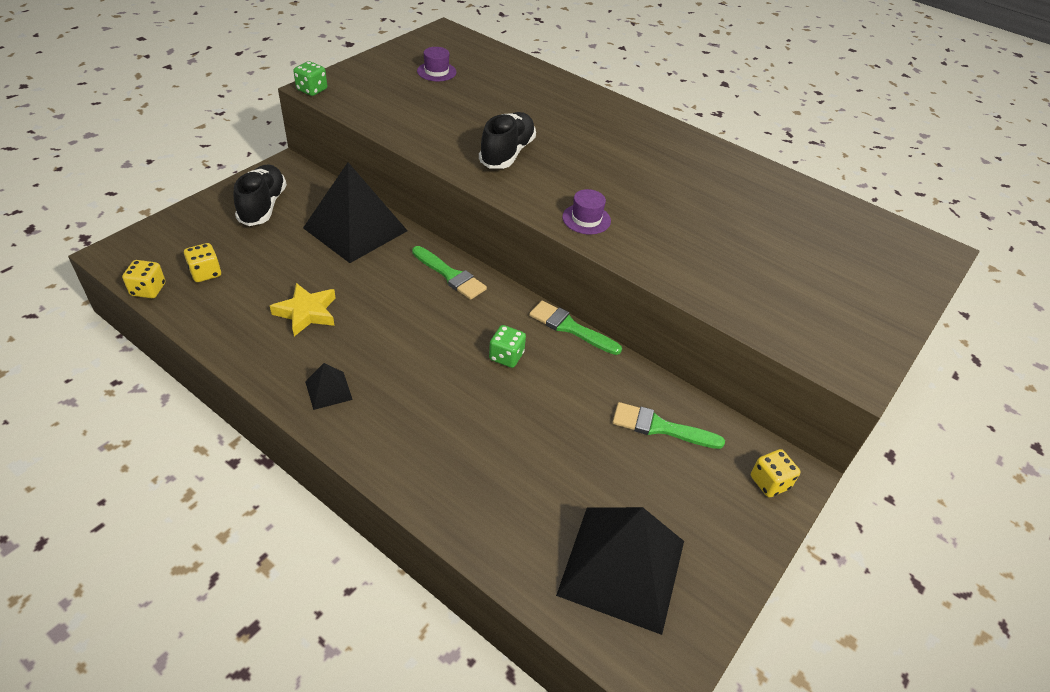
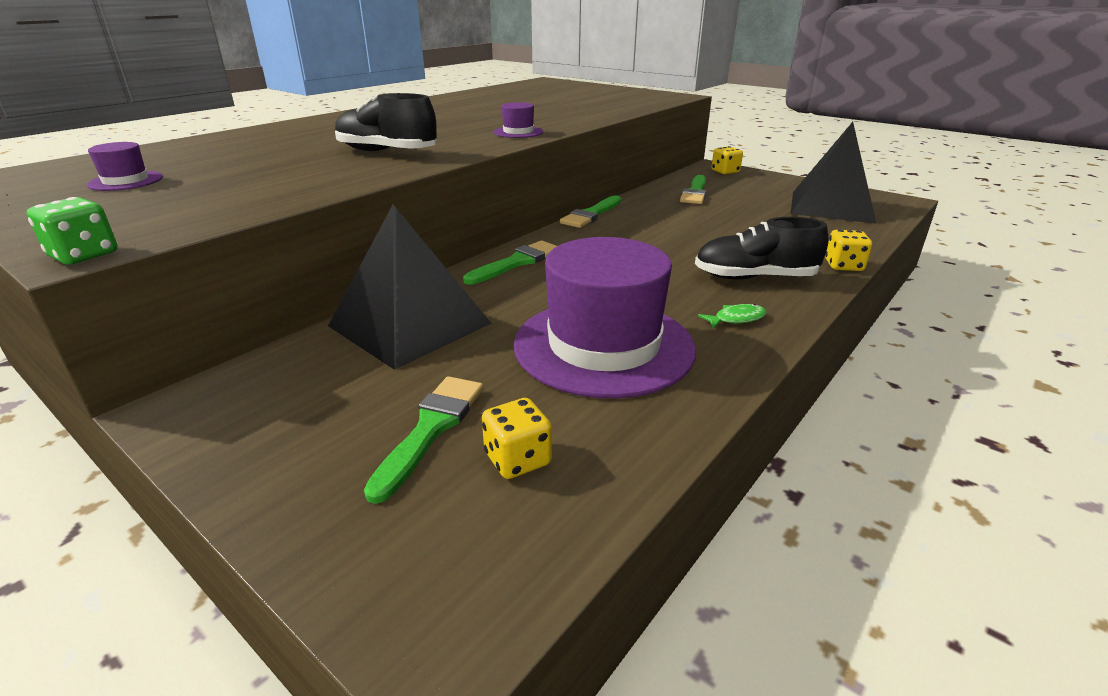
camera: 85 degrees left, 15 degrees down
(148, 290) = (576, 533): yellow dice -> yellow dice (843, 266)
(241, 244) = (431, 429): none -> green brush
(263, 206) = (310, 420): black shoe -> black shoe (754, 277)
(306, 313) = (603, 346): yellow star -> purple hat
(328, 390) = (736, 319): black pyramid -> green fish
(506, 356) = (640, 237): green dice -> none

